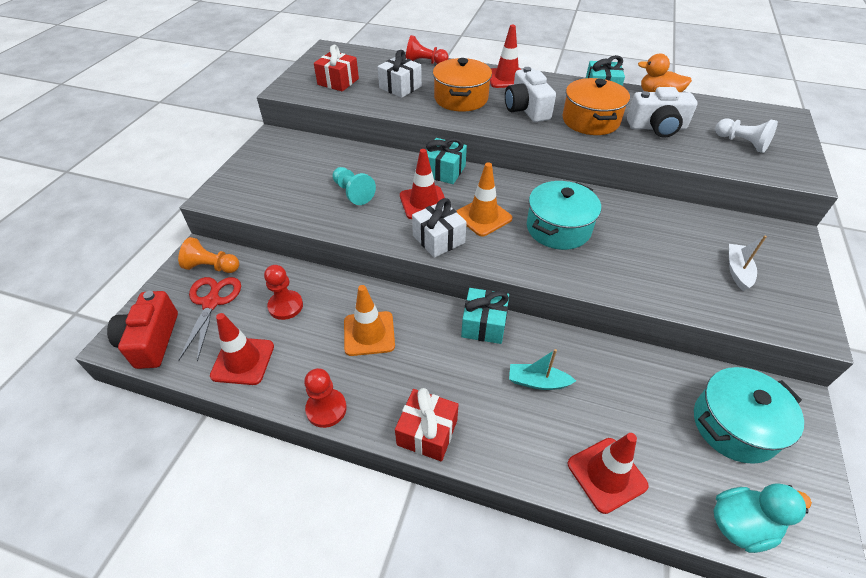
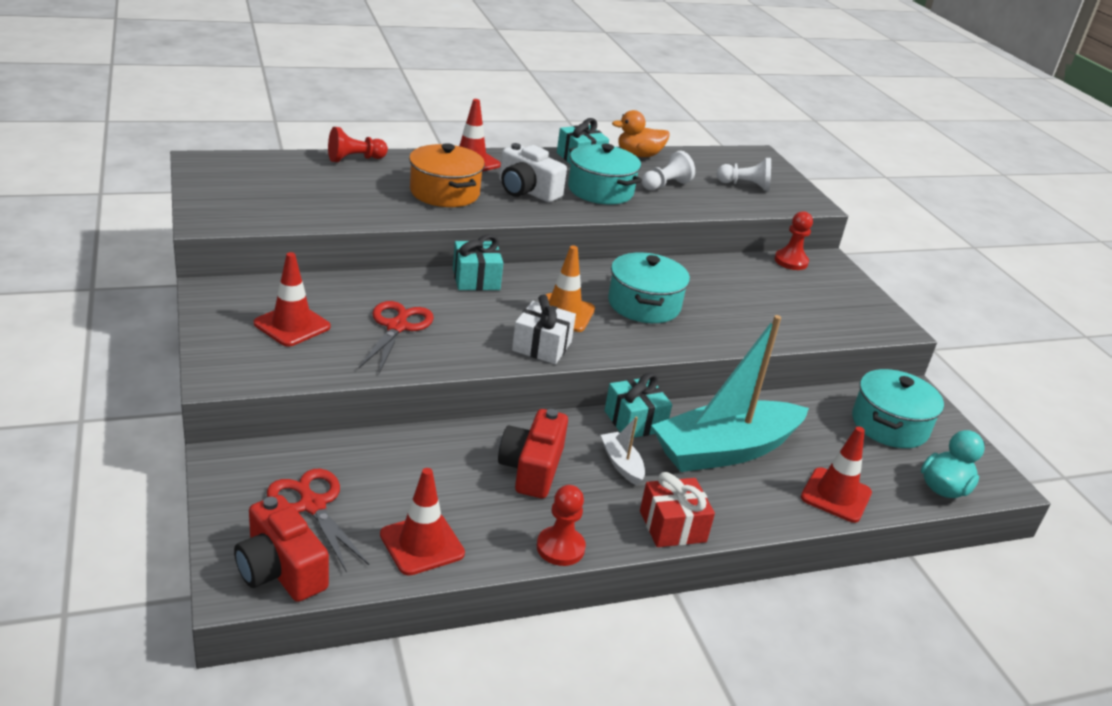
camera: 40 degrees left, 15 degrees down
(212, 267) = (266, 470): orange pawn -> none
(285, 306) = (410, 476): red pawn -> red pawn (791, 261)
(338, 82) = (269, 200): red gift -> none
(353, 193) = (397, 327): turquoise pawn -> red scissors
(369, 333) = (532, 468): orange traffic cone -> red camera
(400, 87) = (358, 192): white gift -> none
(424, 202) = (488, 316): red traffic cone -> red traffic cone (292, 325)
(537, 382) = (725, 450): turquoise boat -> turquoise boat, size x2.46
(590, 121) = (600, 190): orange pot -> turquoise pot
(657, 127) = (665, 185): white camera -> white pawn
(737, 271) = (814, 299): white boat -> white boat (621, 464)

